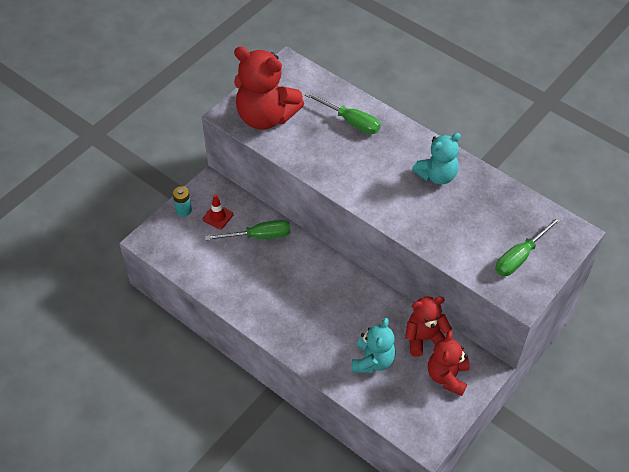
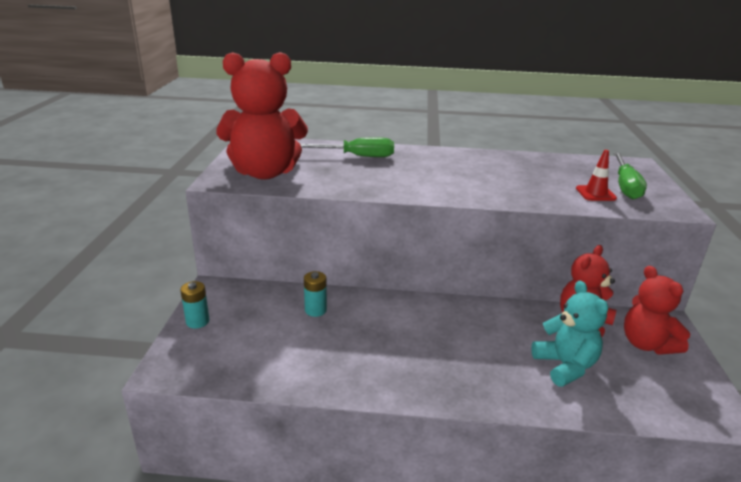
camera: 35 degrees left, 25 degrees down
(218, 217) = (248, 312): red traffic cone -> red traffic cone (595, 193)
(259, 236) = (315, 310): green screwdriver -> turquoise battery
(437, 175) = (480, 164): turquoise teddy bear -> none

